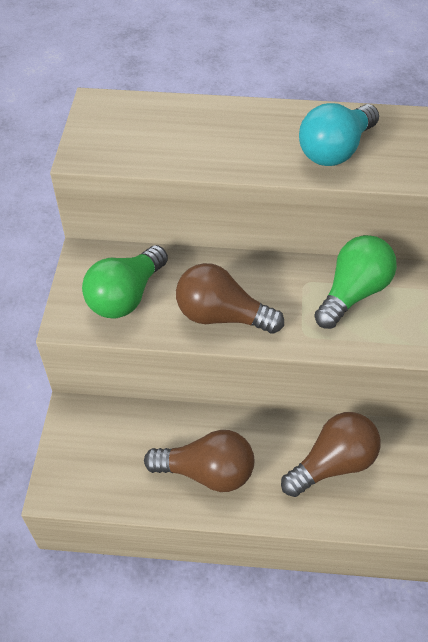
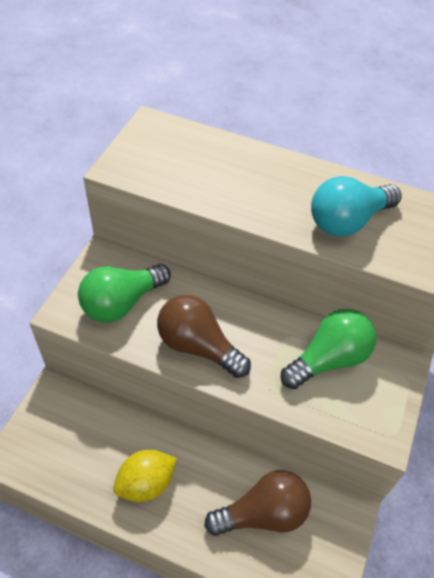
camera: 15 degrees right, 0 degrees up
(207, 472) = (146, 483): brown light bulb -> yellow lemon

